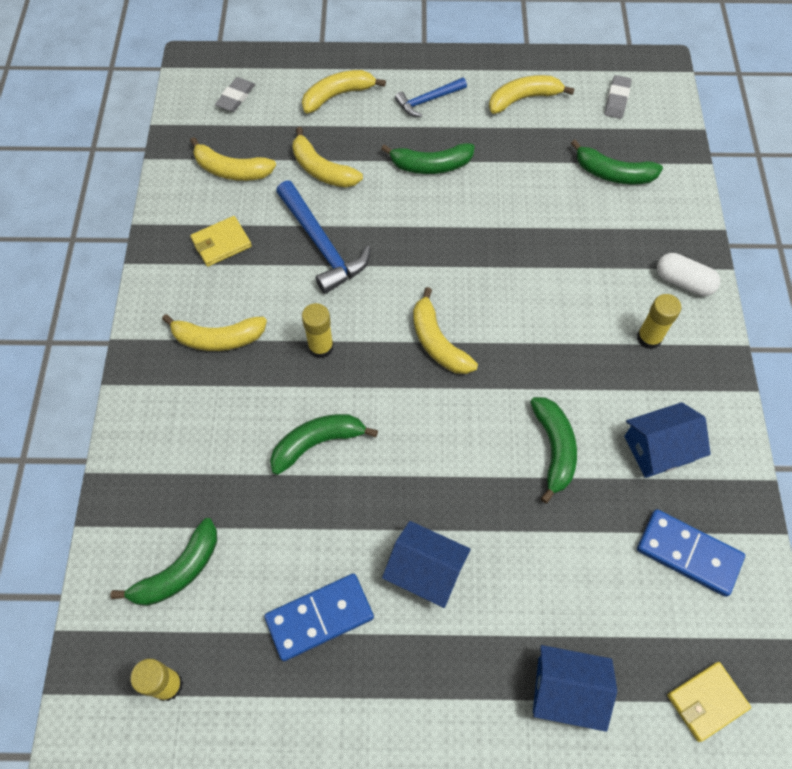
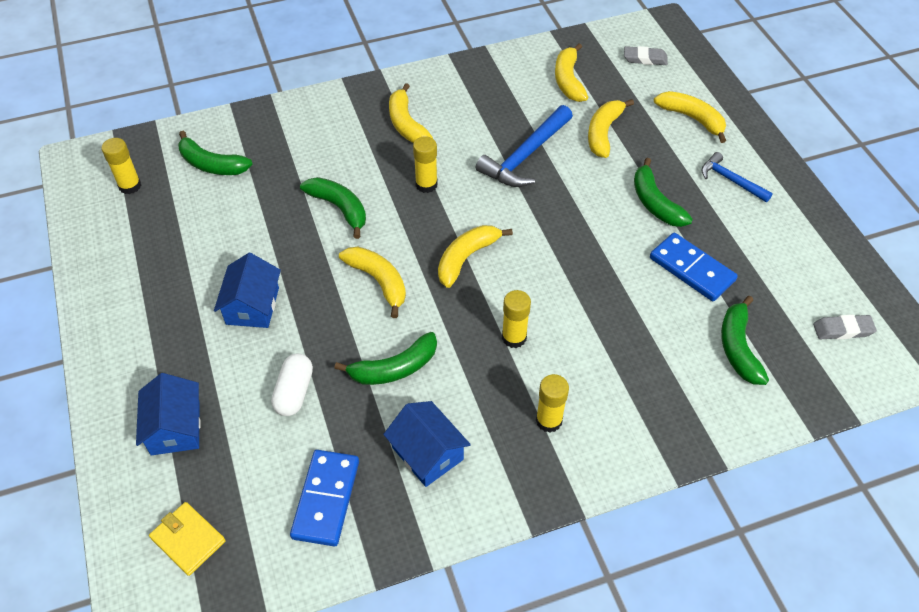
camera: 70 degrees right, 10 degrees down
(221, 243) = (494, 98): yellow wallet -> none
(319, 617) = (197, 252): blue domino -> blue domino (692, 269)
(523, 99) = (785, 251): yellow banana -> yellow banana (378, 281)
(550, 334) = (514, 337): none -> yellow glue stick
(683, 282) = (633, 439): white capsule -> white capsule (294, 392)

